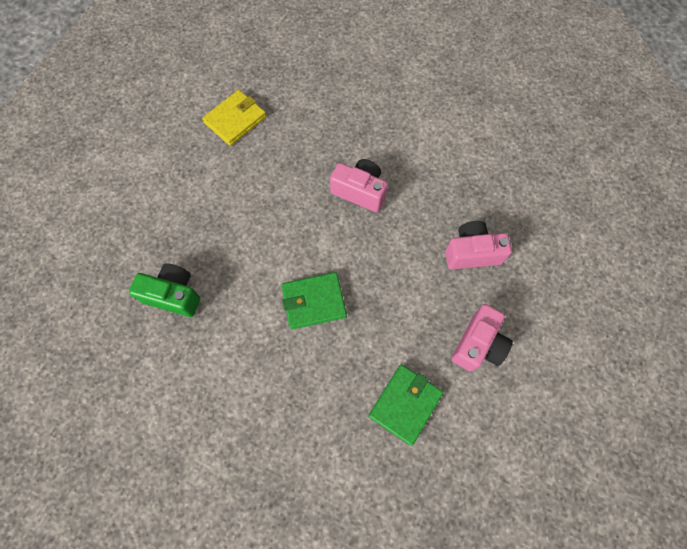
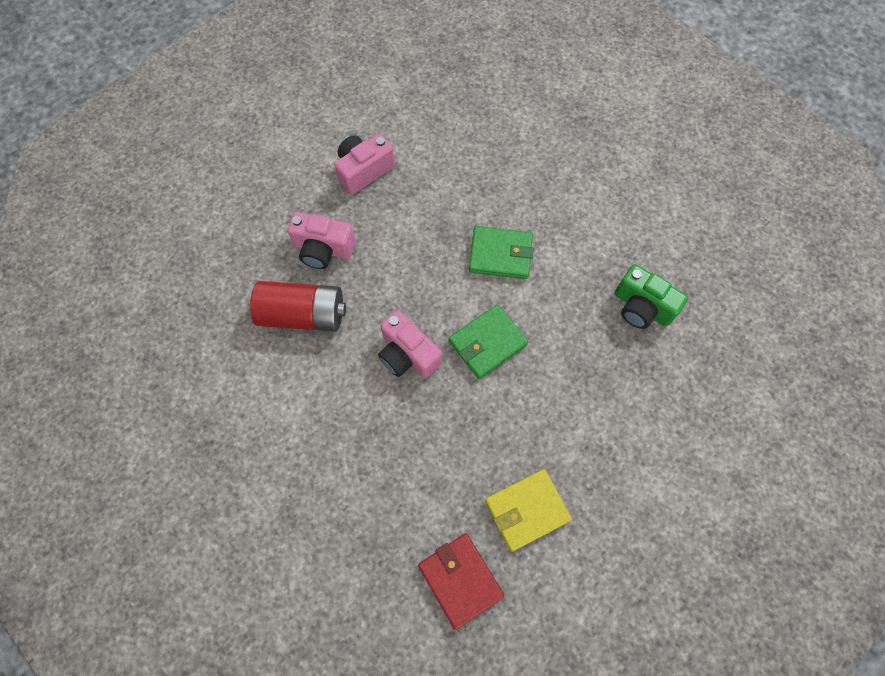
camera: 160 degrees left, 0 degrees up
(268, 71) = (460, 580): none -> red wallet
(405, 404) = (450, 148): green wallet -> green wallet (487, 343)
(457, 194) = (303, 314): none -> red battery

